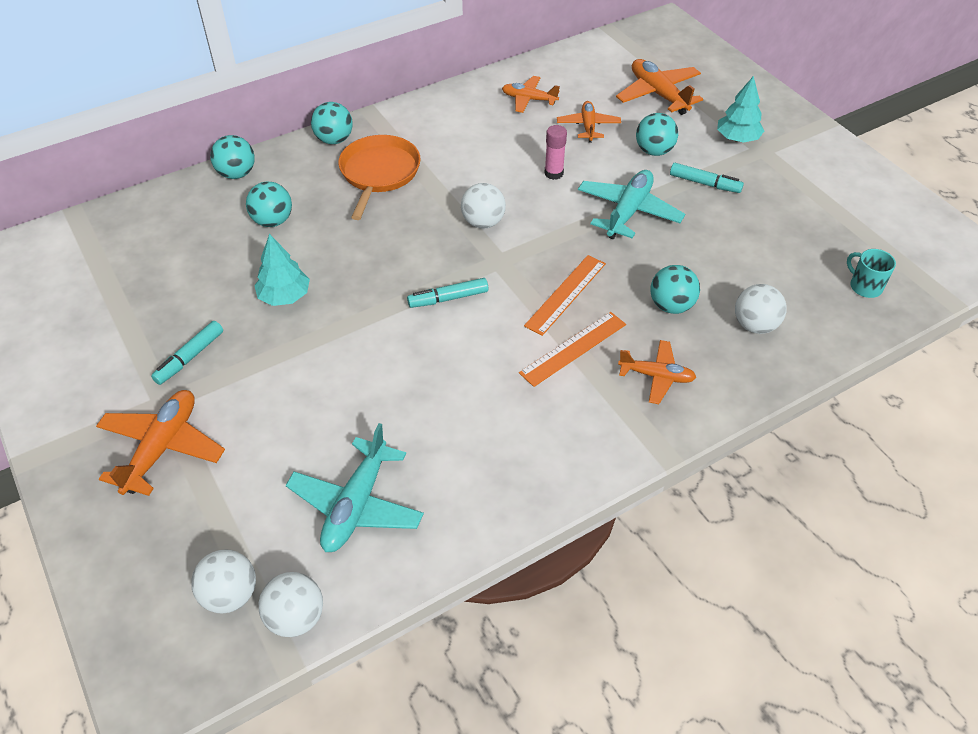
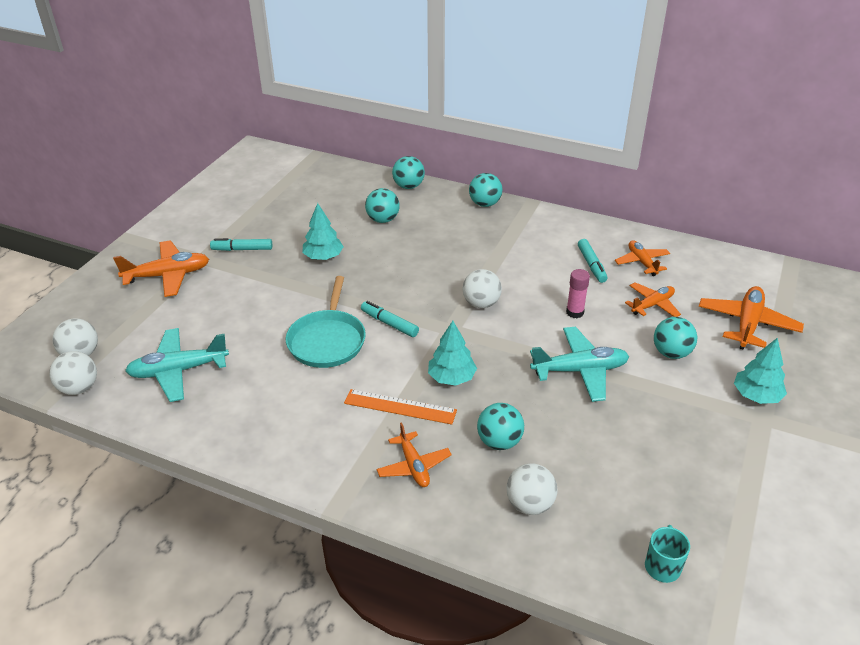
camera: 55 degrees right, 10 degrees down
(379, 173) = (475, 236): orange pan -> none
(428, 356) = (327, 340): none -> turquoise pan
(565, 294) = (451, 377): orange ruler -> turquoise tree
(704, 183) = (669, 400): turquoise marker -> turquoise marker (591, 265)

